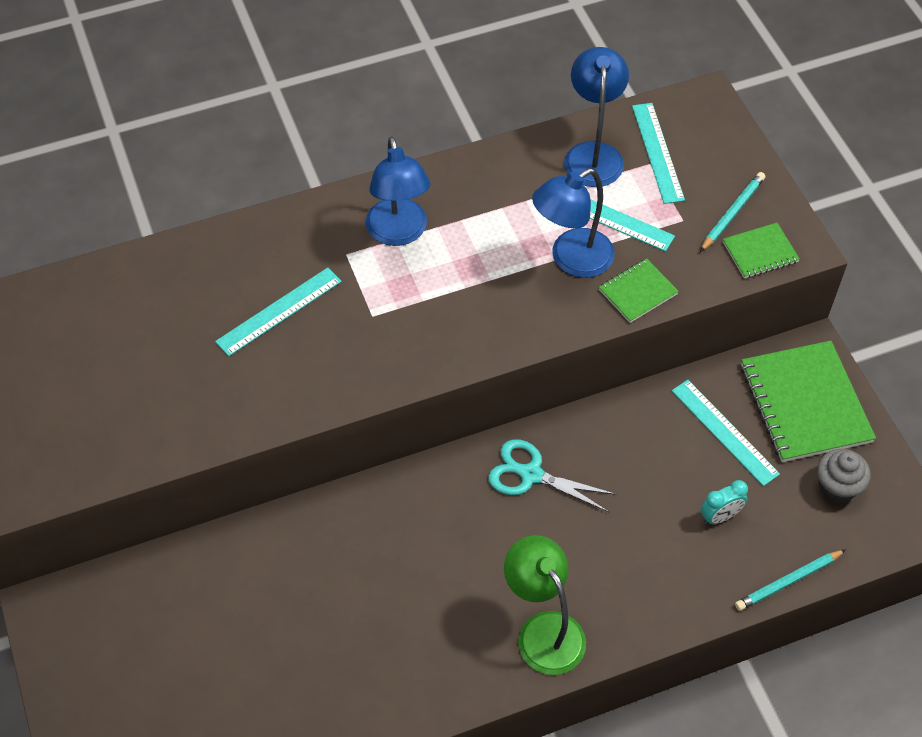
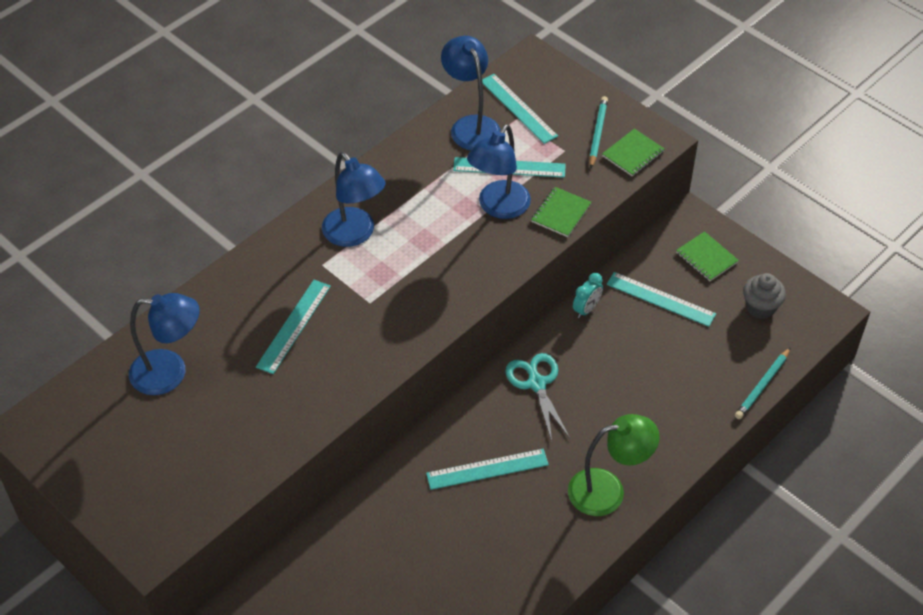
camera: 25 degrees left, 5 degrees down
(128, 314) = (170, 373): none -> blue lamp
(425, 549) = (487, 469): none -> turquoise ruler
(531, 475) = (536, 384): turquoise scissors -> turquoise scissors turned 75 degrees clockwise
(543, 630) = (608, 490): green lamp -> green lamp turned 135 degrees clockwise
(720, 516) = (690, 359): turquoise clock -> turquoise clock (586, 309)
(805, 403) = (706, 258): green notebook -> green notebook, size x0.51

